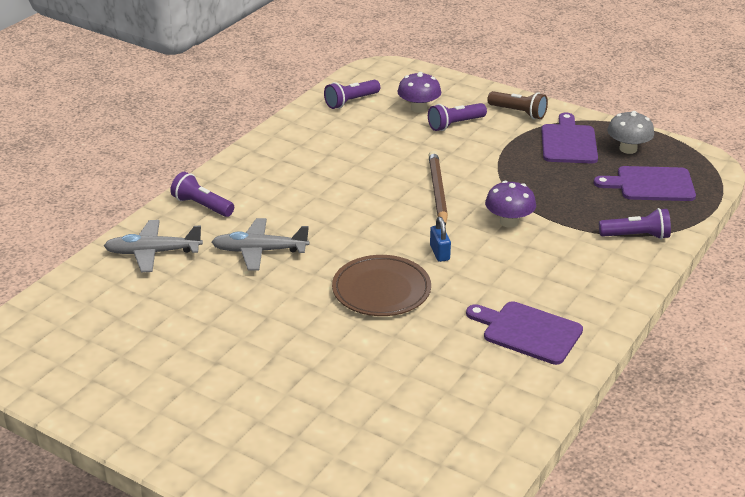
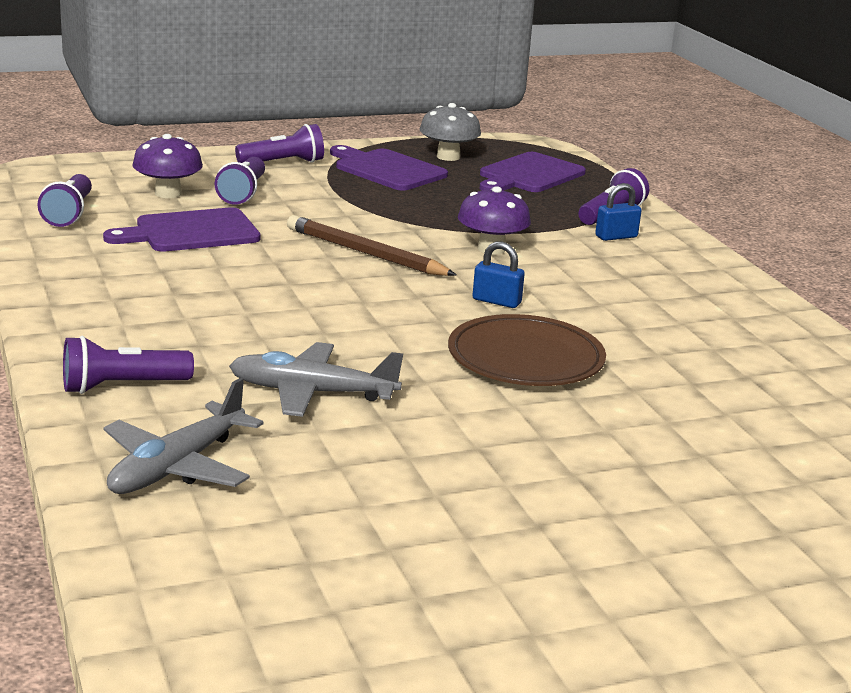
camera: 55 degrees left, 10 degrees down
(260, 251) = (312, 393): grey plane -> grey plane turned 60 degrees clockwise
(518, 113) = (283, 163): brown flashlight -> purple flashlight
(528, 332) = (717, 322): purple cutting board -> purple cutting board (191, 232)
(602, 251) = (616, 237): none -> blue padlock

